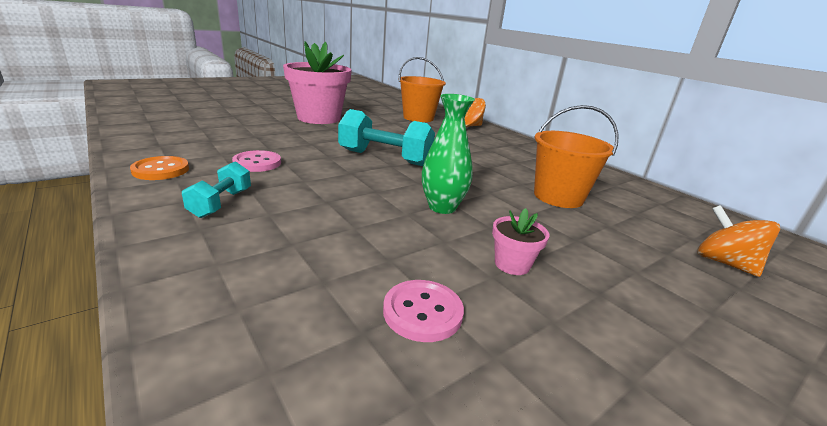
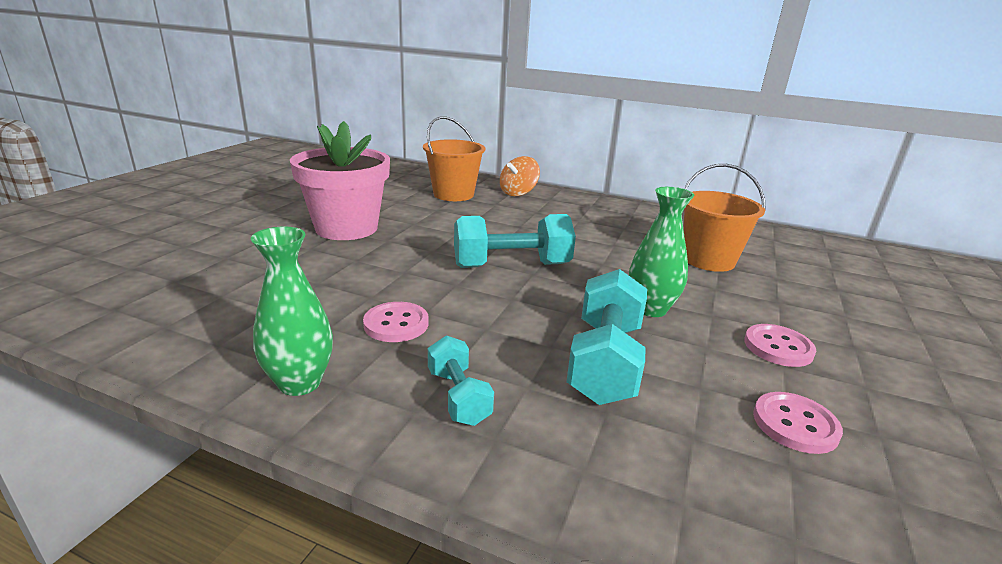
camera: 30 degrees left, 0 degrees up
(161, 170) = (300, 383): orange button -> green vase
(345, 221) = (605, 362): none -> turquoise dumbbell
(512, 264) = (778, 347): pink flower pot -> pink button
(724, 263) = (872, 284): orange spinning top -> none

